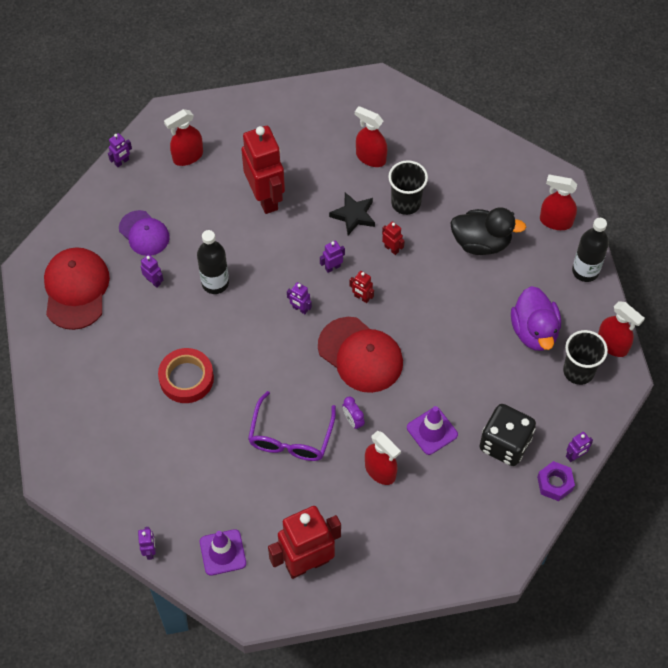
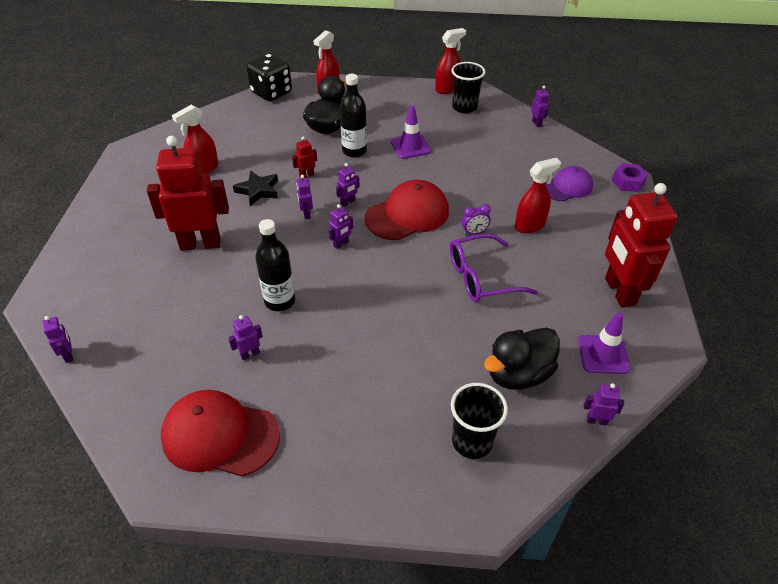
camera: 75 degrees left, 15 degrees down
(144, 233) = (181, 351): purple cap -> purple cap (567, 187)
(183, 485) = (518, 374): none -> black duck
(186, 378) = (387, 347): red tape -> none
(187, 156) = (106, 294): red spray bottle -> none
(290, 437) = (481, 277): purple glasses -> purple glasses turned 135 degrees clockwise
(361, 298) = (348, 202): red robot -> purple robot
(406, 203) = (265, 158): black cup -> black cup (472, 441)
(432, 431) = (497, 188): purple traffic cone -> purple traffic cone (410, 146)
(505, 444) = (518, 153): black dice -> black dice (271, 93)
(534, 331) = (422, 119): purple duck -> none
(554, 483) = (558, 137): purple nut -> purple nut (627, 182)
(585, 271) = (379, 87): black bottle -> black bottle (354, 151)

